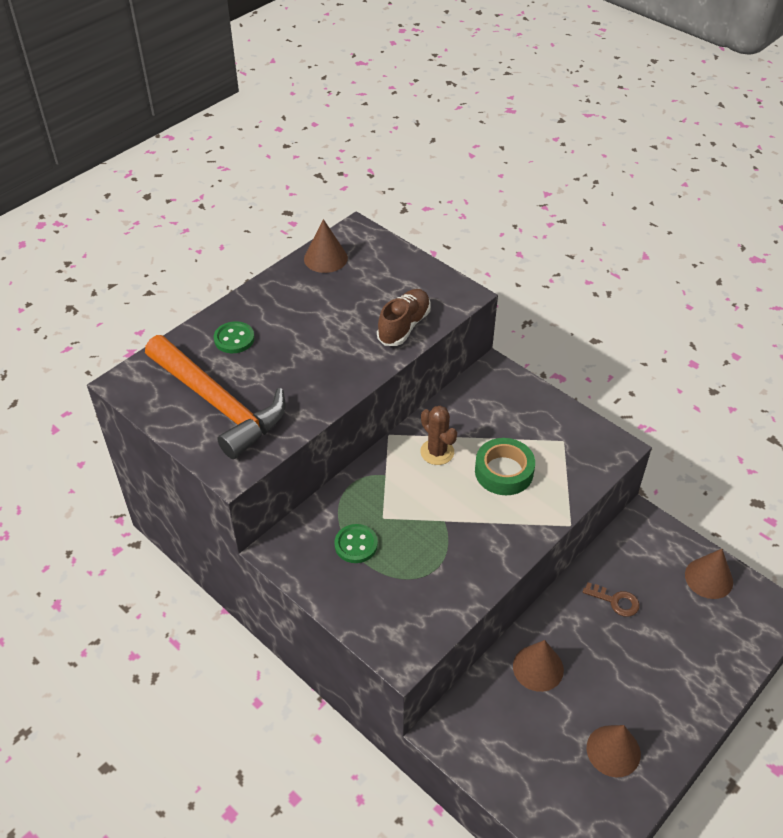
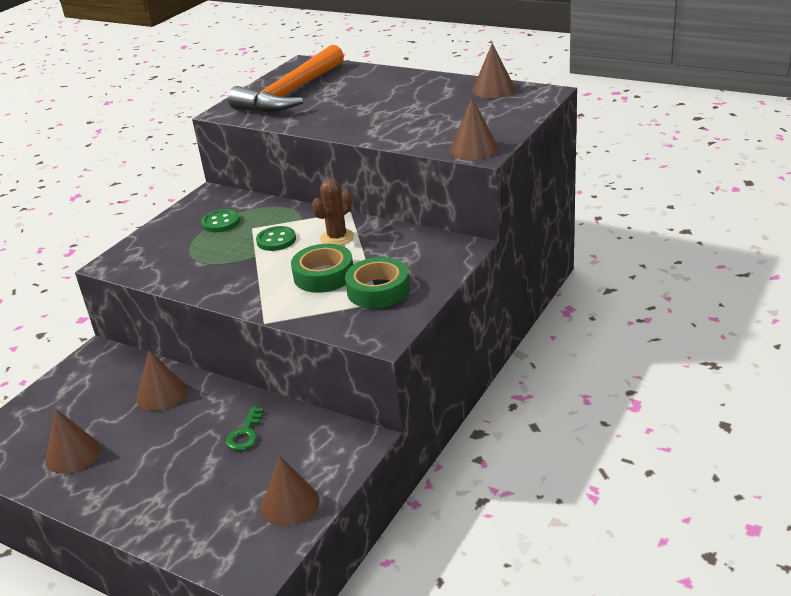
camera: 80 degrees right, 15 degrees down
(234, 339) = (367, 82): green button -> green button (276, 240)
(404, 326) = (419, 136): brown shoe -> none
(452, 298) = (474, 148): none -> brown cone
(544, 438) = (378, 290): none -> green tape
(615, 601) = (245, 433): brown key -> green key

